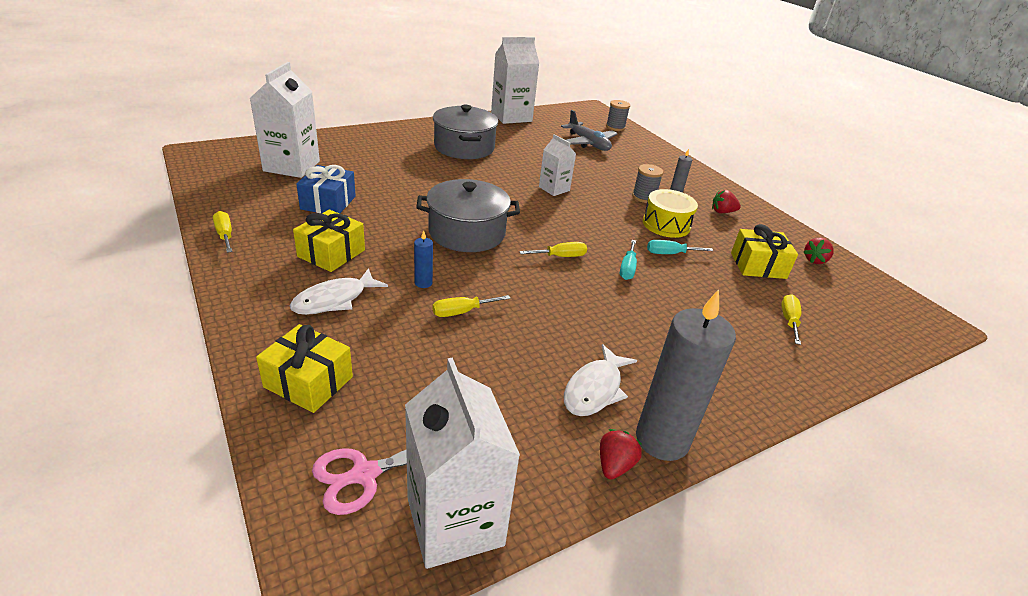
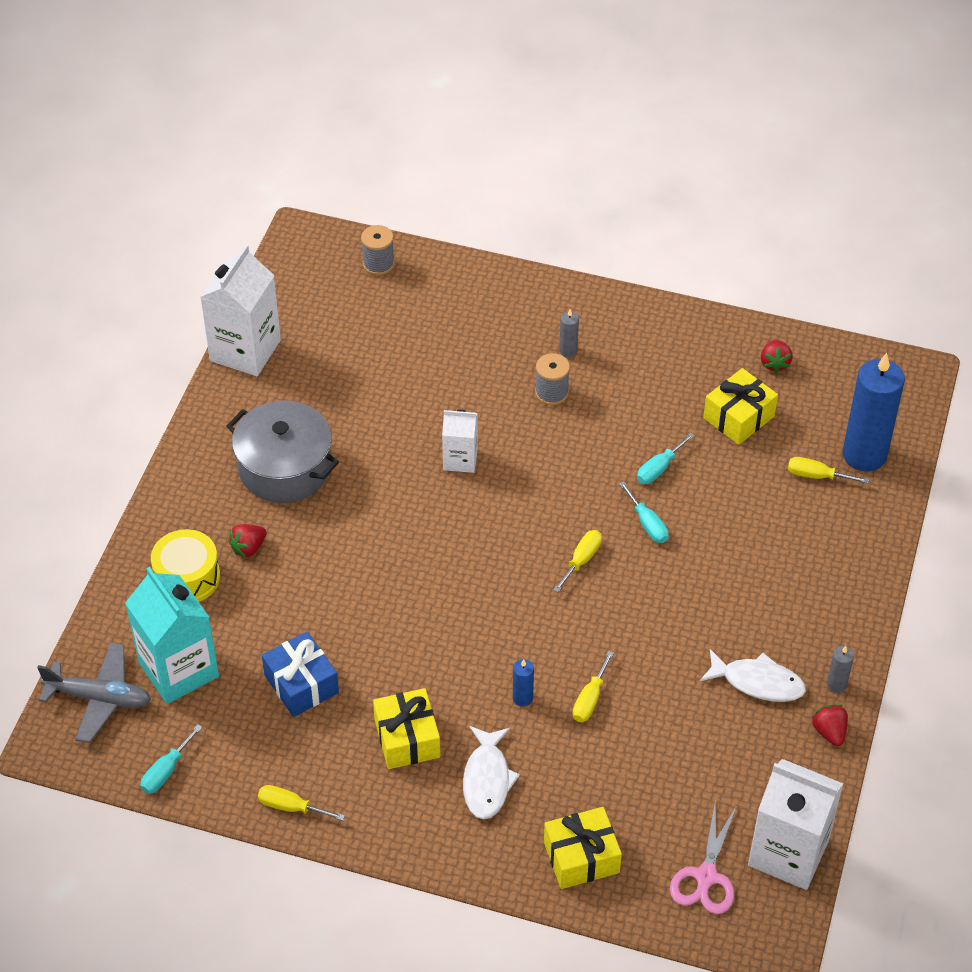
camera: 40 degrees left, 15 degrees up
(211, 187) = (166, 771): none -> turquoise screwdriver
(291, 166) = (179, 669): white carton -> turquoise carton
(467, 232) = (472, 604): grey pot -> none
(588, 143) = (392, 332): grey plane -> grey plane (99, 698)
(595, 389) = (758, 682): white fish -> white fish turned 60 degrees counterclockwise
(662, 439) = (836, 684): grey candle -> grey candle, size x0.42
(666, 224) = (614, 423): yellow drum -> yellow drum (187, 577)
(722, 212) = (640, 351): red strawberry -> red strawberry (248, 548)
(789, 320) = (816, 476): yellow screwdriver -> yellow screwdriver turned 45 degrees counterclockwise
(844, 333) = (864, 455): none -> blue candle

